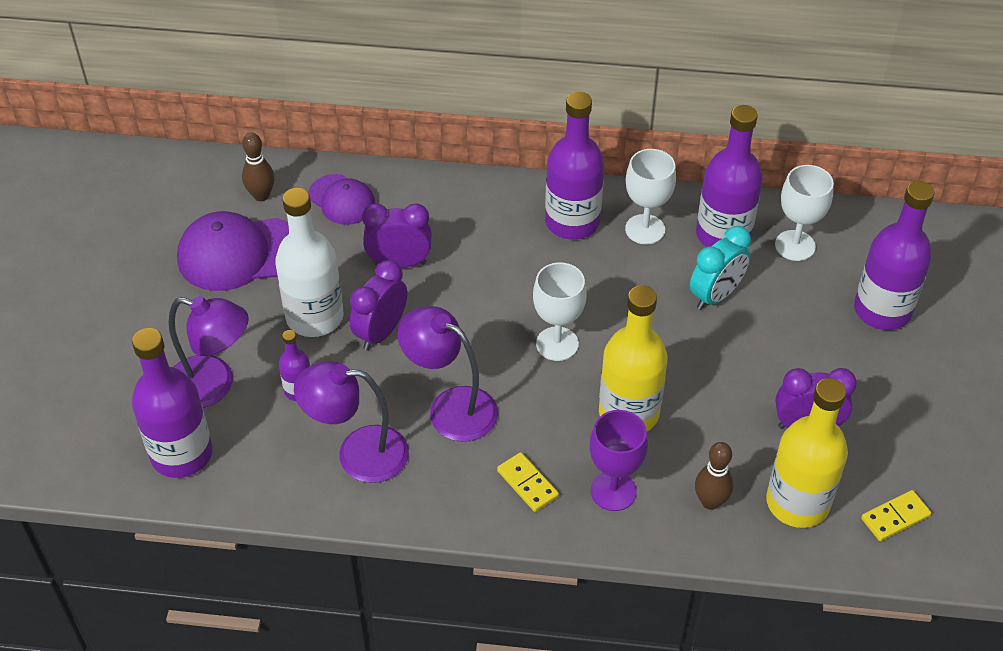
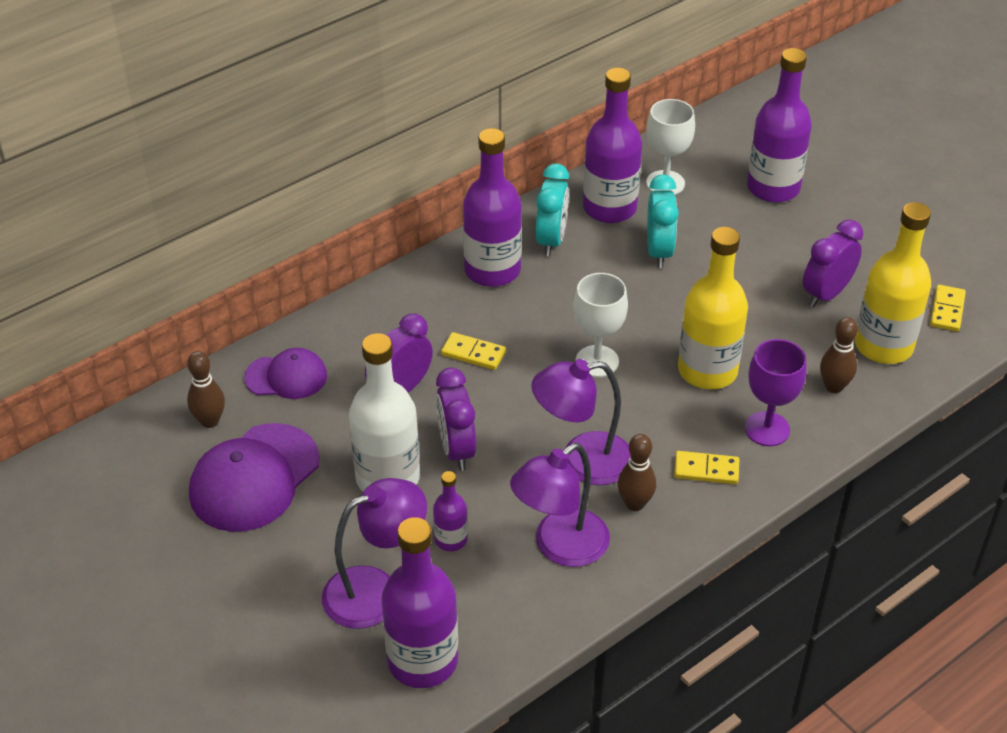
camera: 45 degrees left, 5 degrees down
(446, 466) = (635, 503): none -> brown bowling pin
(480, 273) = (473, 353): none -> yellow domino
(645, 229) = (551, 240): white goblet -> turquoise clock

